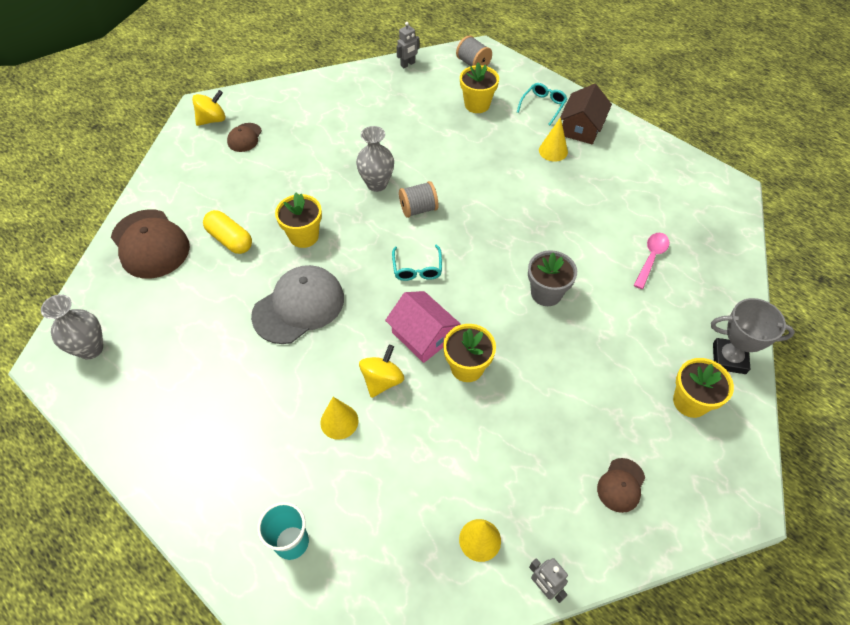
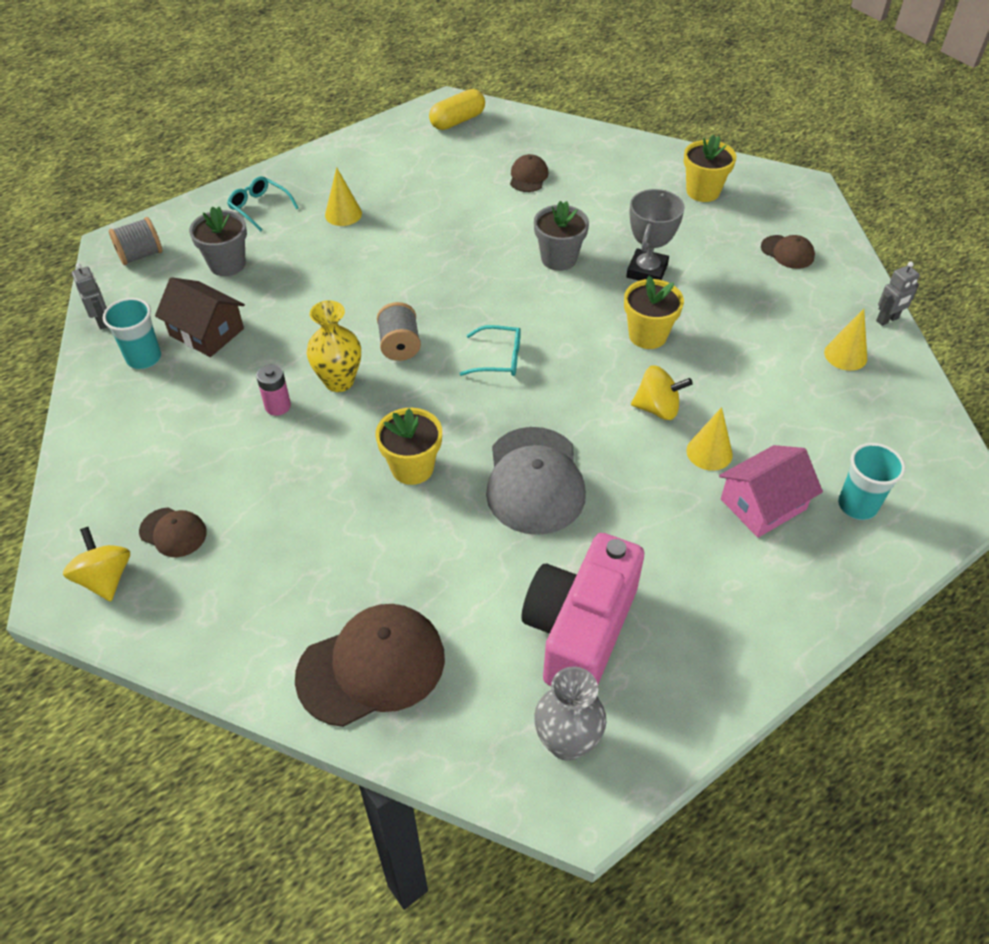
camera: 80 degrees left, 5 degrees down
(171, 347) = (579, 631): none -> pink camera
(230, 240) = (394, 556): yellow capsule -> yellow capsule (457, 121)
(299, 306) = (535, 480): grey cap -> grey cap turned 150 degrees counterclockwise
(349, 159) = (278, 406): none -> pink battery
(377, 184) = (339, 381): grey vase -> yellow vase
(379, 90) = (144, 358): none -> turquoise cup
(382, 380) = (657, 408): yellow spinning top -> yellow spinning top turned 150 degrees clockwise
(423, 335) = (599, 366): pink house -> pink house (763, 504)
(477, 104) = (227, 264): yellow flower pot -> grey flower pot
(581, 128) = (313, 184): brown house -> brown house (206, 332)
(651, 258) = (528, 176): pink spoon -> brown cap
(729, 358) = (658, 158): grey trophy -> grey trophy (647, 271)

